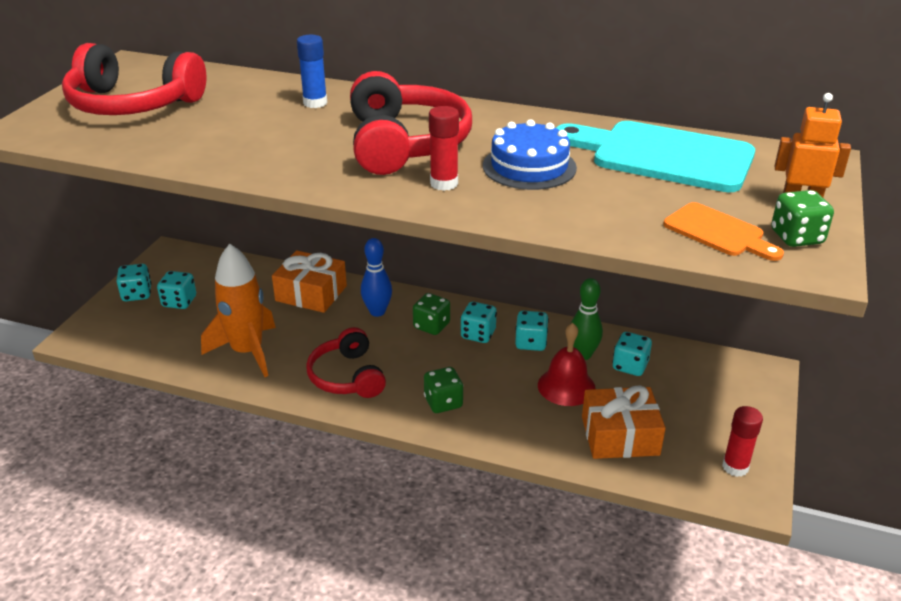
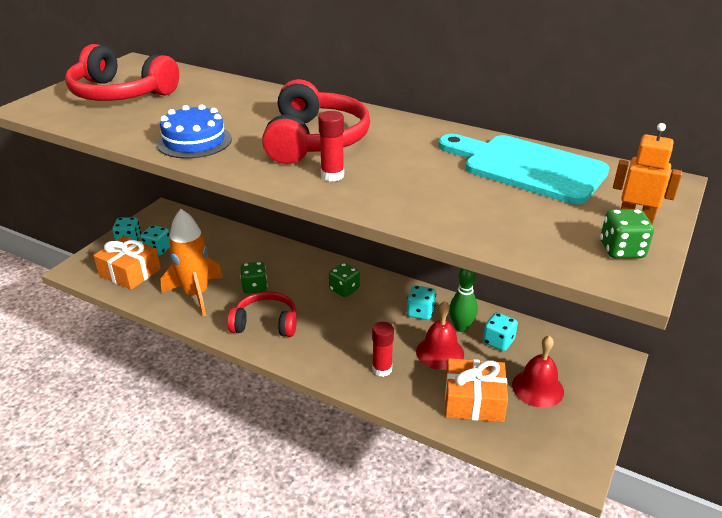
camera: 10 degrees right, 0 degrees up
(311, 293) = (258, 253): orange gift -> orange gift (130, 272)
(315, 103) = (258, 102): blue glue stick -> none
(347, 376) = (266, 323): red headphones -> red headphones turned 105 degrees clockwise
(377, 312) = (305, 273): blue bowling pin -> none
(443, 402) = (335, 354): green dice -> green dice (254, 287)
(478, 334) = (379, 300): turquoise dice -> none
(529, 167) = (408, 167): blue cake -> blue cake (194, 141)
(688, 413) = (537, 388): none -> red bell
(718, 232) = (551, 238): orange cutting board -> none
(735, 467) = (567, 441): red glue stick -> red glue stick (382, 369)

